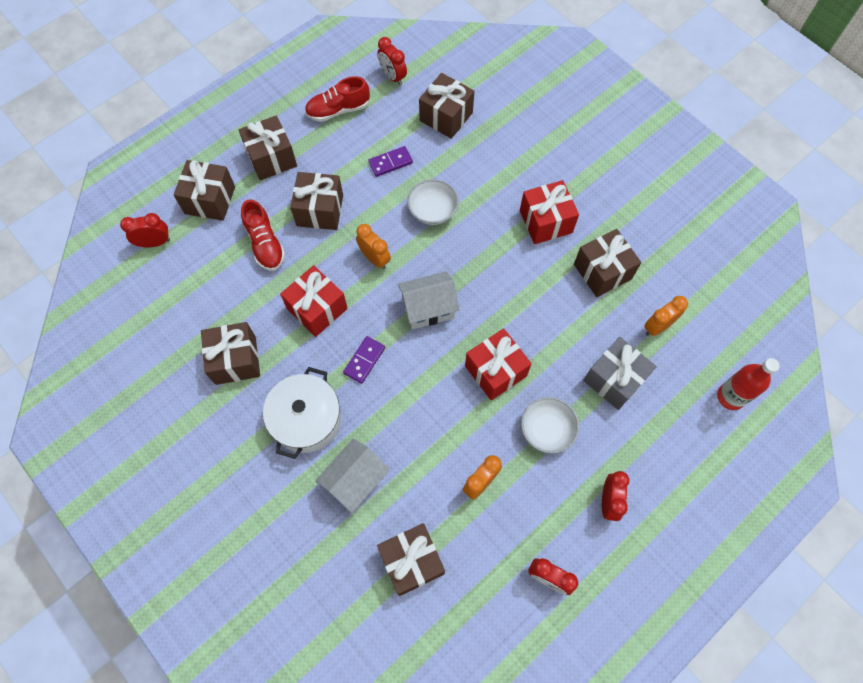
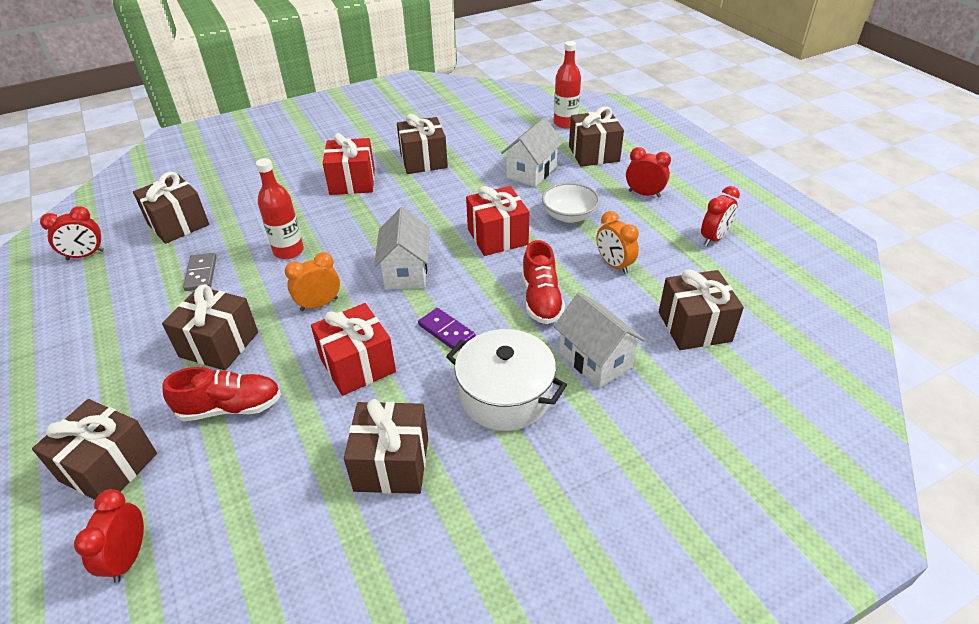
camera: 75 degrees left, 25 degrees down
(271, 158) = (99, 384): brown gift -> brown gift (593, 154)
(338, 110) = (86, 308): red shoe -> red shoe (541, 299)
(390, 162) = (201, 274): purple domino -> grey domino
(432, 211) = (288, 251): white bowl -> red bottle
(614, 379) = (531, 172): grey gift -> white house
(657, 326) = (490, 143): orange clock -> none

